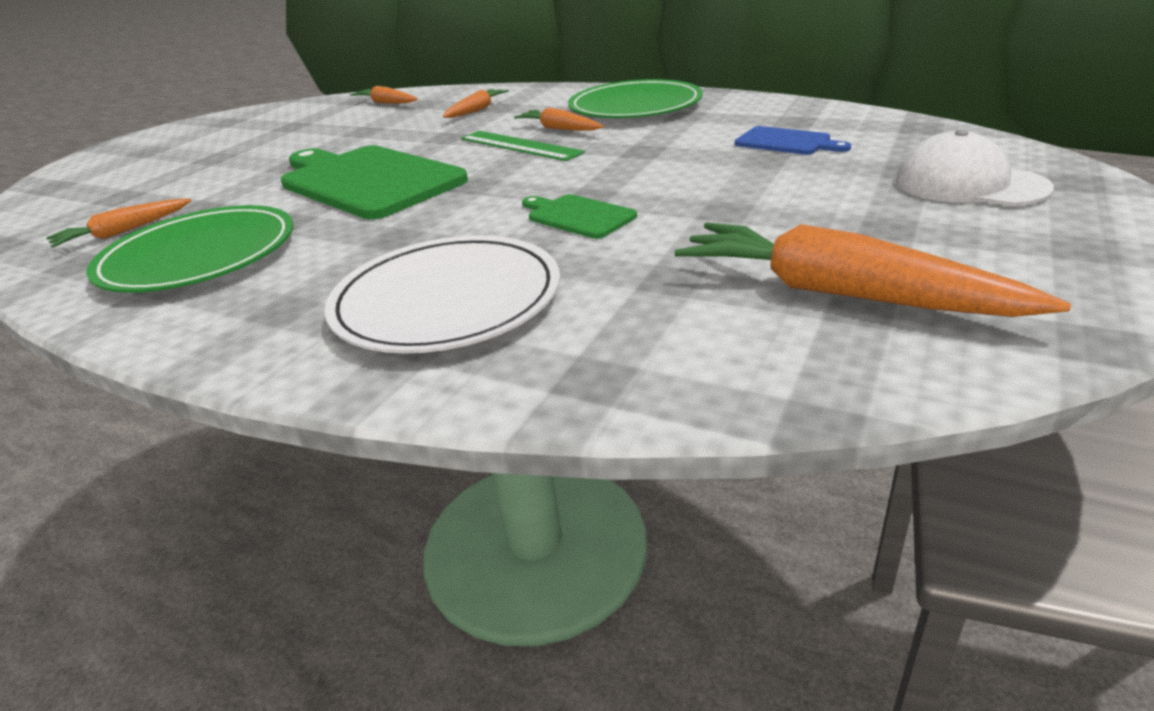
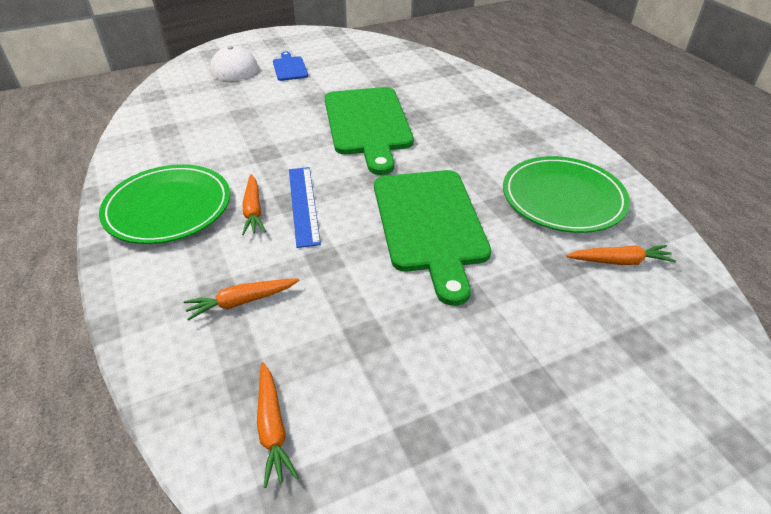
camera: 145 degrees left, 10 degrees up
(447, 300) = (462, 110): white plate -> none
(519, 145) = (303, 205): green ruler -> blue ruler
(578, 216) = (368, 124): green cutting board -> green cutting board, size x2.18
(786, 142) = (210, 118): blue cutting board -> blue cutting board (289, 68)
(841, 293) = (353, 59): orange carrot -> none

